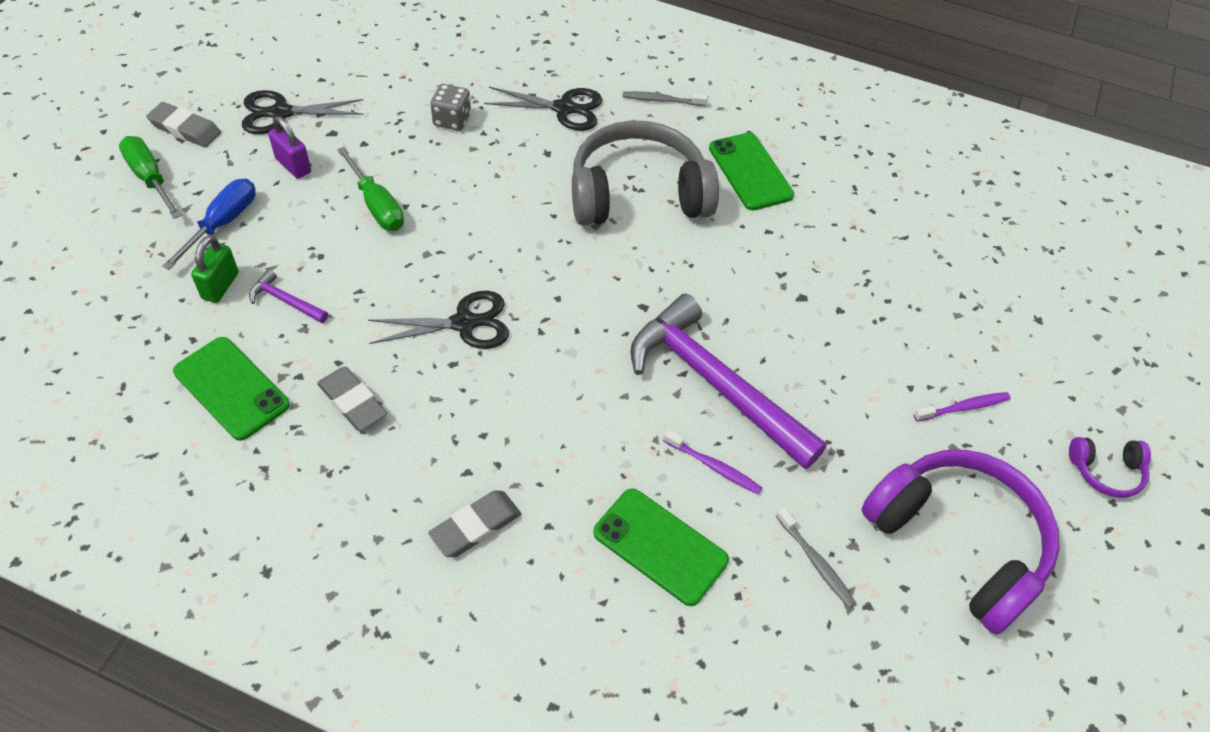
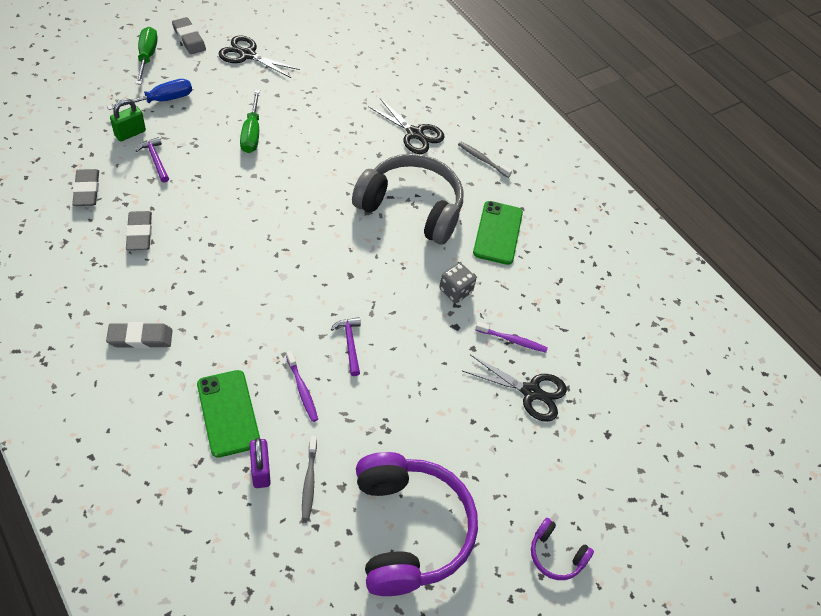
camera: 30 degrees right, 0 degrees up
(231, 388) = (87, 190): green phone -> grey eraser
(293, 166) = (227, 88): purple padlock -> purple padlock (260, 470)
(452, 120) = (340, 107): grey dice -> grey dice (455, 291)
(464, 323) = (238, 225): black scissors -> black scissors (531, 392)
(715, 383) = (350, 344): purple hammer -> purple hammer, size x0.40
(963, 407) = (496, 455): purple toothbrush -> purple toothbrush (512, 340)

